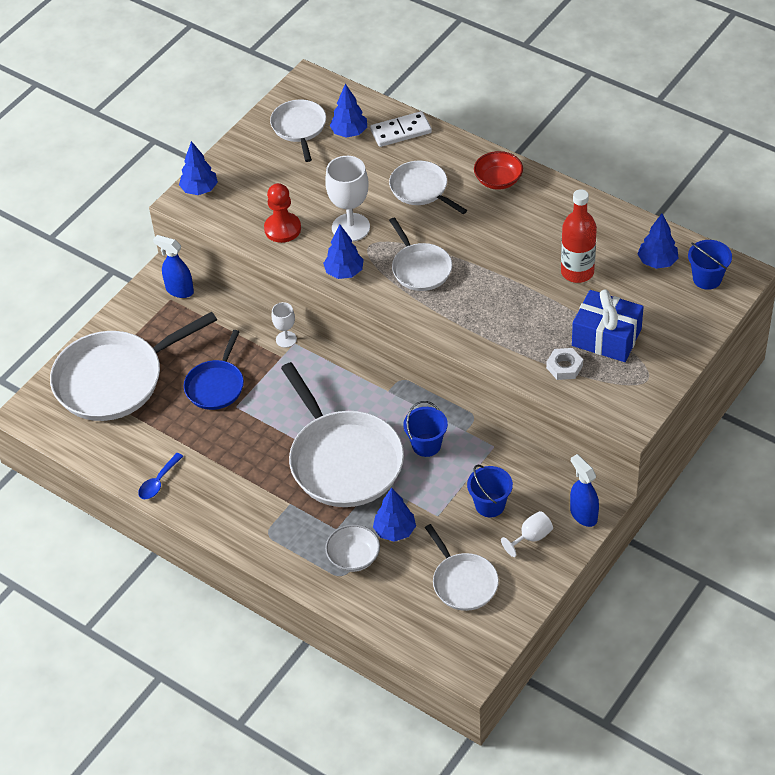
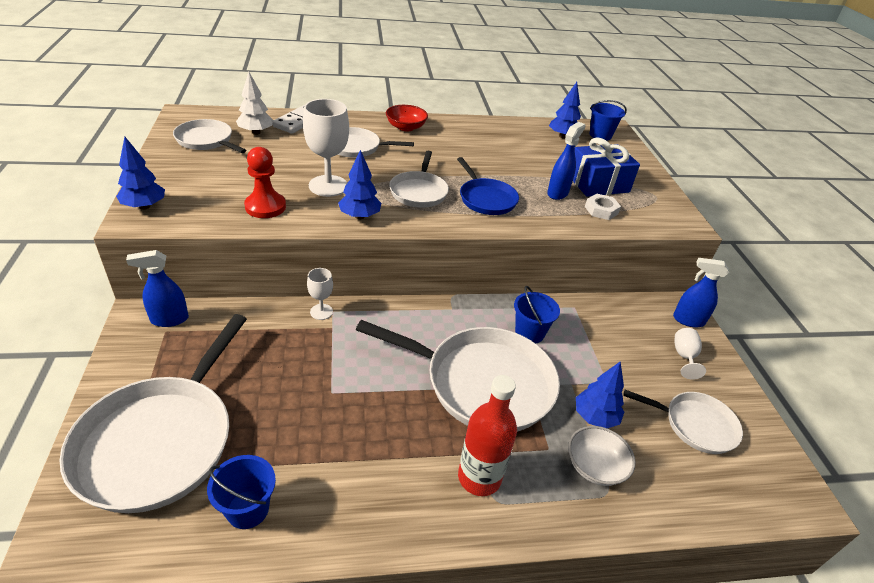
camera: 50 degrees left, 10 degrees down
(158, 482) = (319, 526): blue spoon -> none
(216, 386) = (291, 384): blue pan -> blue pan (486, 199)
(349, 133) = (256, 132): blue tree -> white tree
(420, 268) = (419, 192): white pan -> white pan turned 75 degrees clockwise
(490, 505) = (628, 350): blue bucket -> blue bucket (248, 509)
(548, 329) = (558, 193): none -> blue spray bottle
(577, 272) = (526, 156): red bottle -> red bottle (479, 477)

